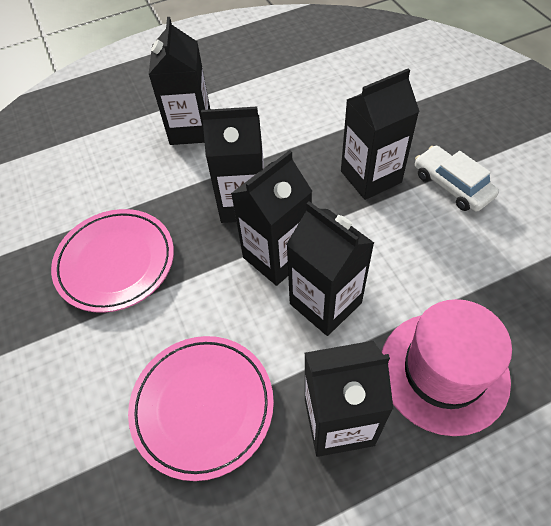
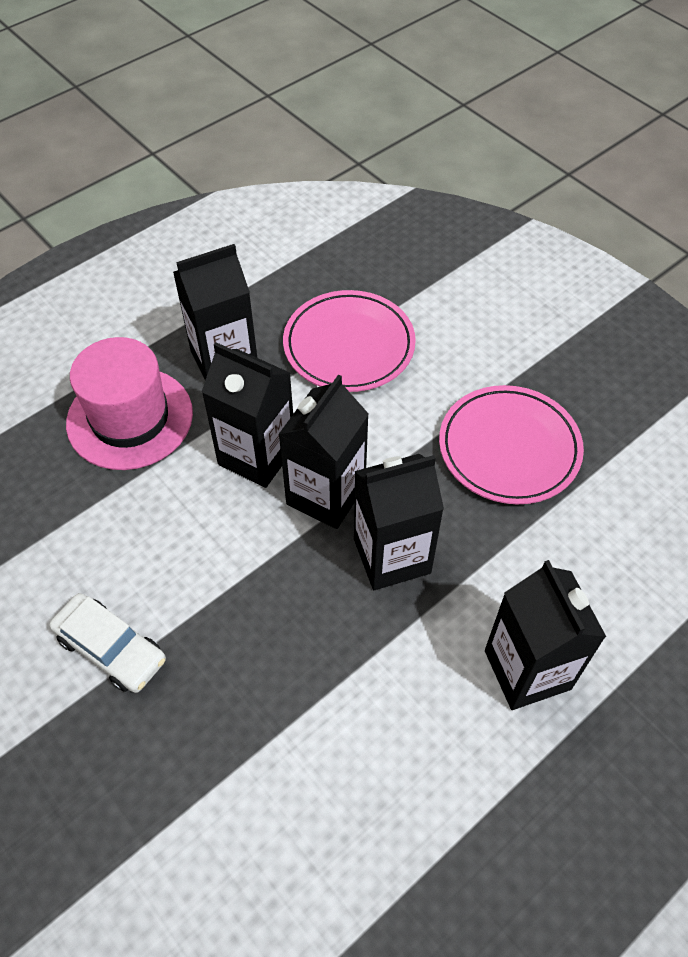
camera: 160 degrees right, 0 degrees up
(370, 177) = (228, 638): black carton -> none

